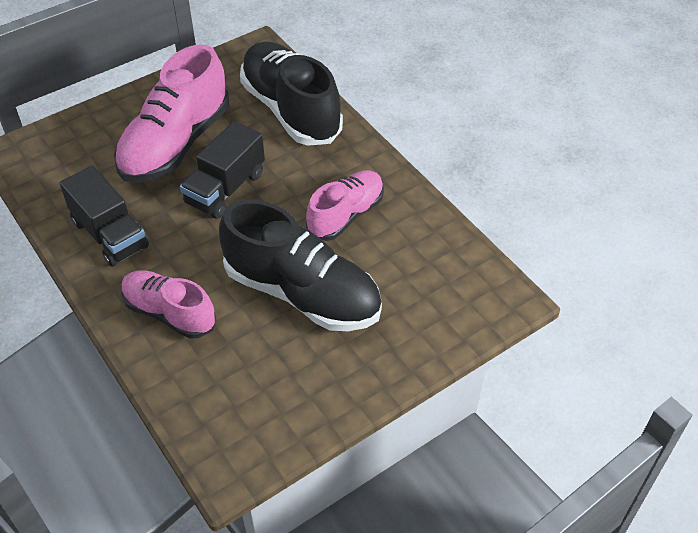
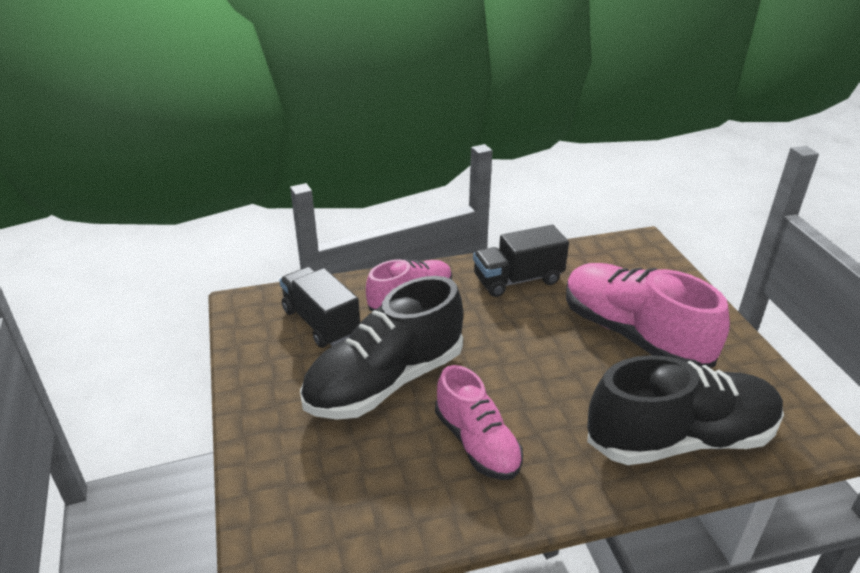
camera: 110 degrees right, 15 degrees down
(225, 188) = (553, 358): black truck -> black truck (321, 323)

